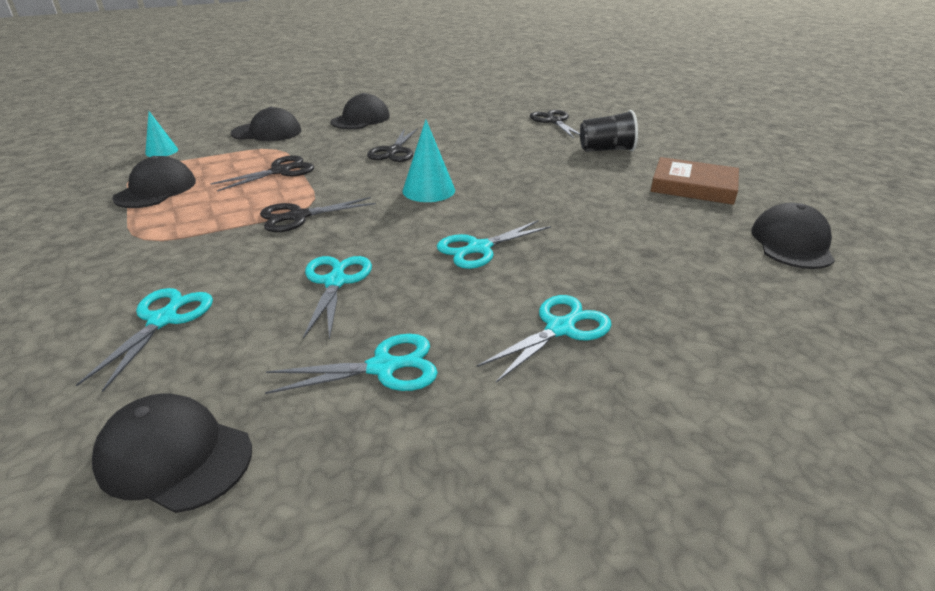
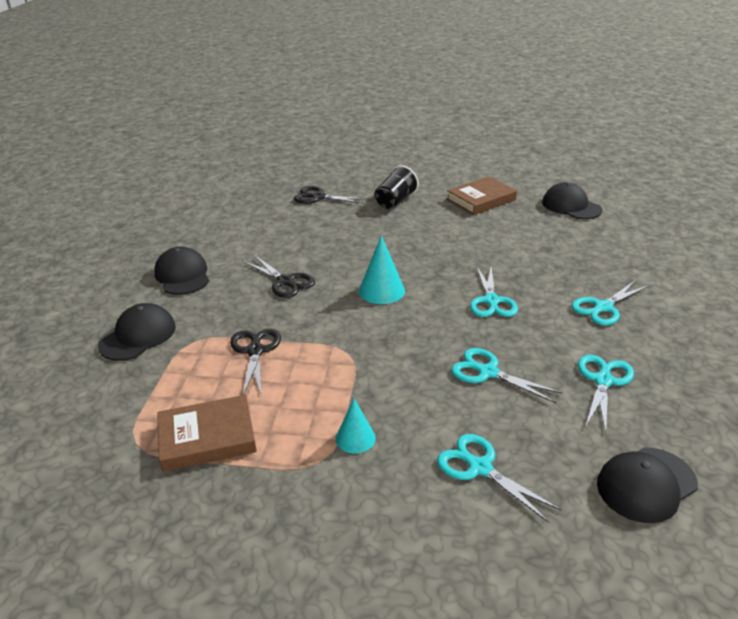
camera: 55 degrees left, 0 degrees up
(156, 190) = (207, 437): black cap -> brown book
(161, 151) = (94, 418): turquoise cone -> turquoise cone (355, 438)
(298, 216) = (364, 364): black scissors -> none
(560, 328) = (603, 307): turquoise scissors -> turquoise scissors turned 120 degrees counterclockwise

